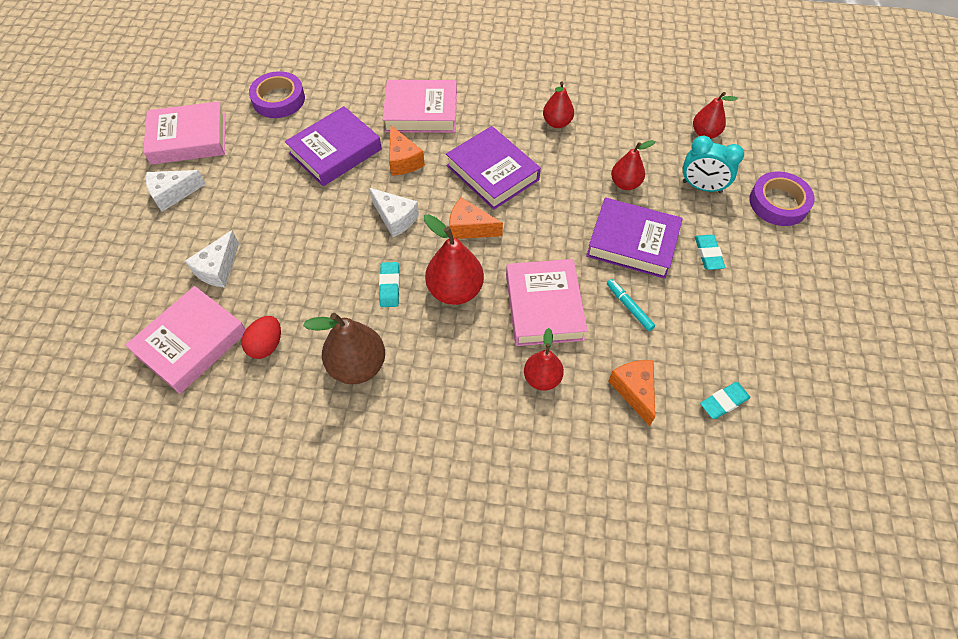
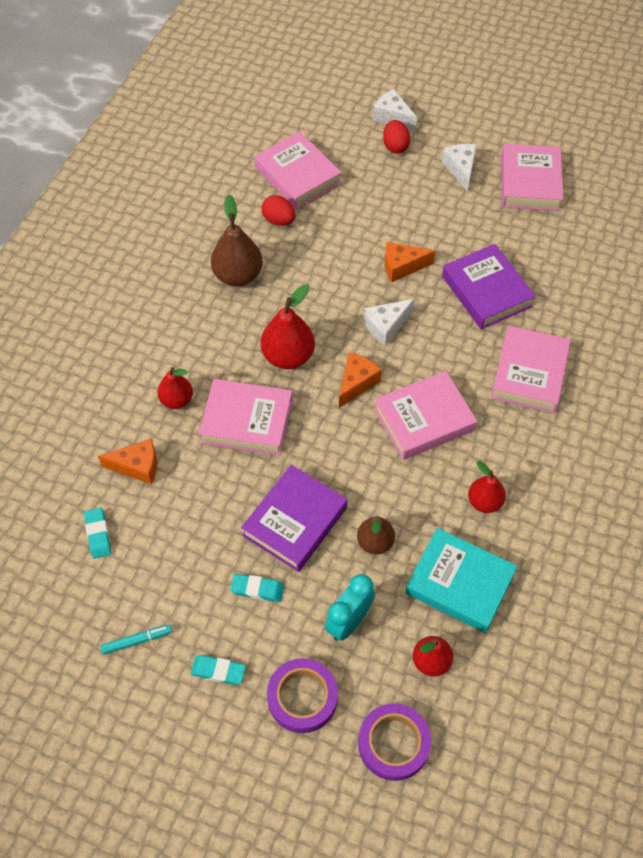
camera: 105 degrees right, 0 degrees up
(138, 256) = (395, 146): none -> red egg
(218, 269) = (366, 195): white cheese -> white cheese (392, 117)
(278, 99) = (573, 254): purple tape -> purple tape (393, 743)
(389, 286) = (308, 309): turquoise eraser -> turquoise eraser (218, 671)
(403, 160) = (460, 345): orange cheese -> orange cheese (402, 267)
(492, 172) = (424, 420): purple book -> pink book
(625, 184) = (375, 542): red pear -> brown pear
(629, 307) = (221, 492): turquoise marker -> turquoise marker (137, 641)
(634, 127) = (459, 583): none -> turquoise book

